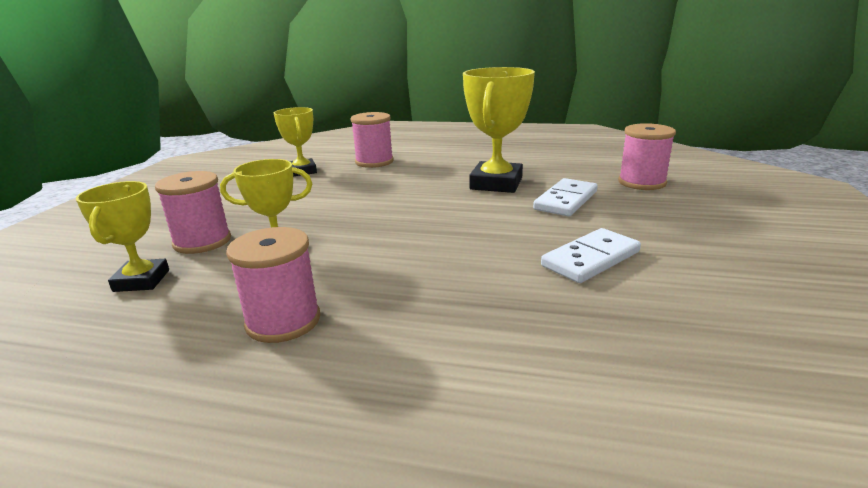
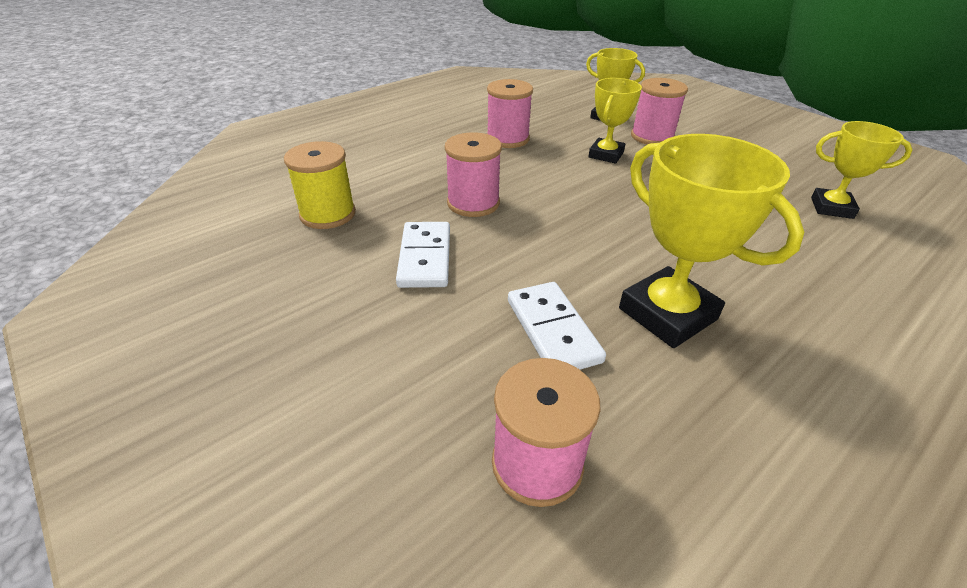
camera: 125 degrees right, 15 degrees up
(374, 162) = (852, 265): pink spool -> pink spool (473, 203)
(650, 347) = (328, 214): none -> yellow spool

